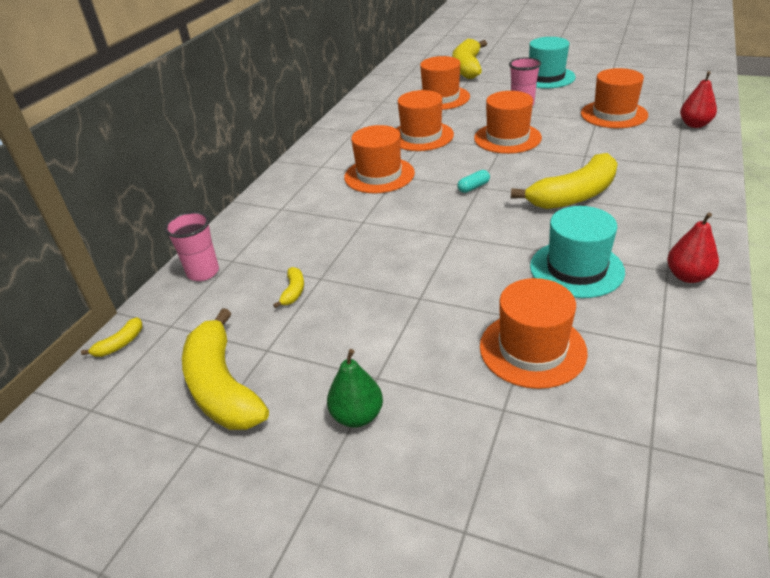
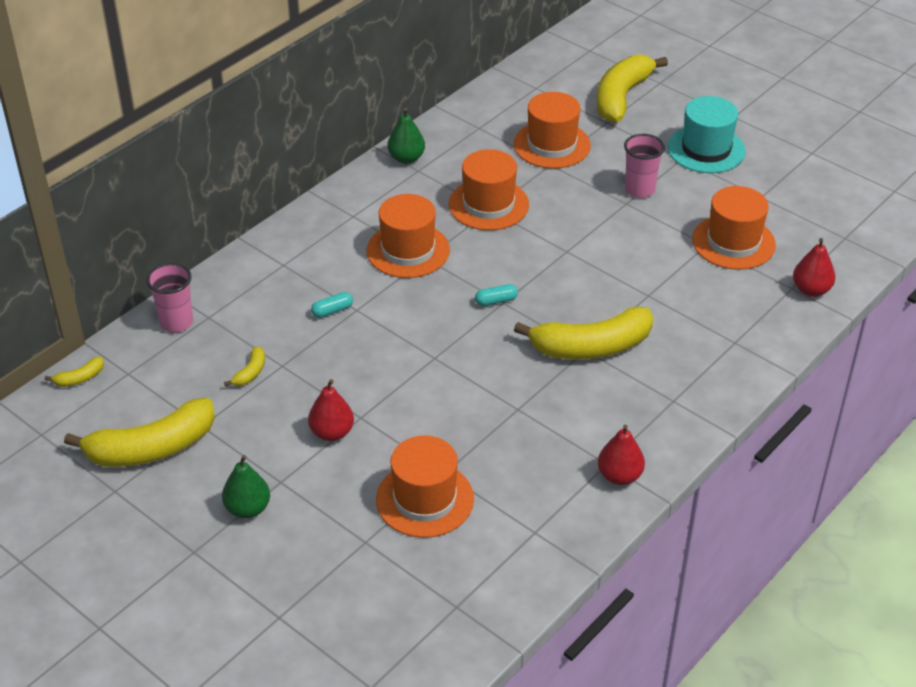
camera: 15 degrees right, 5 degrees up
(222, 387) = (152, 448): yellow banana -> yellow banana turned 105 degrees counterclockwise
(341, 127) = (406, 158): none -> green pear
(342, 227) = (332, 311): none -> turquoise capsule
(401, 318) = (332, 433): none -> red pear
(507, 138) = (582, 240): orange hat -> none
(576, 269) = (524, 434): turquoise hat -> none

